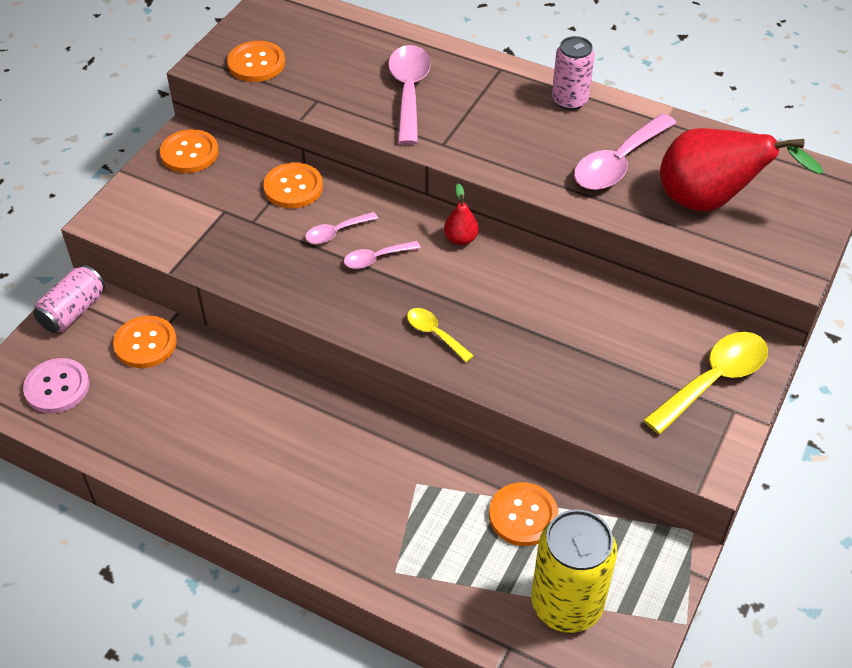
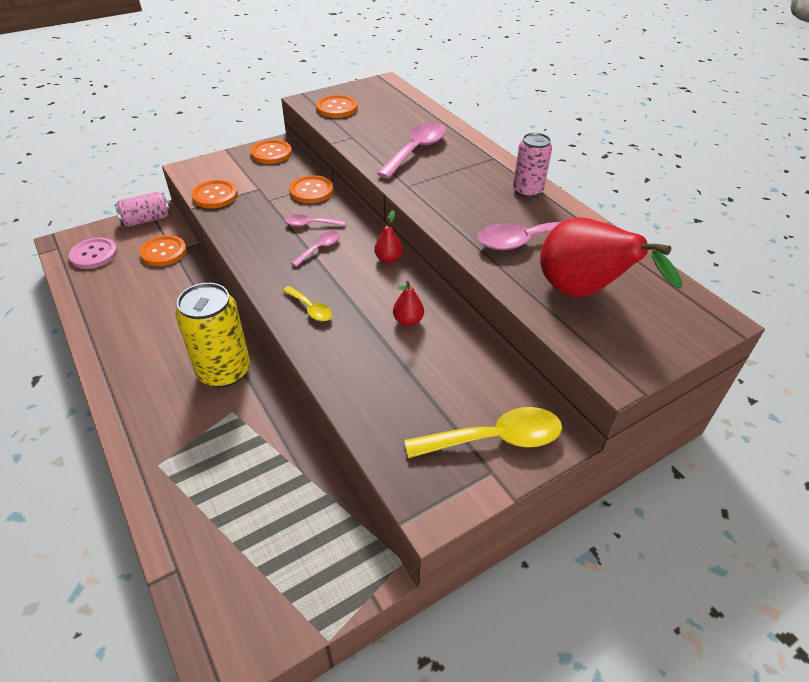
camera: 30 degrees right, 5 degrees down
(376, 258) = (320, 248): pink spoon -> pink spoon turned 120 degrees clockwise
(434, 333) = (311, 309): yellow spoon -> yellow spoon turned 150 degrees clockwise
(523, 515) = (281, 474): orange button -> orange button (215, 195)
(542, 301) = (408, 321): none -> red pear
(566, 604) = (249, 562): yellow can -> yellow can (224, 371)

